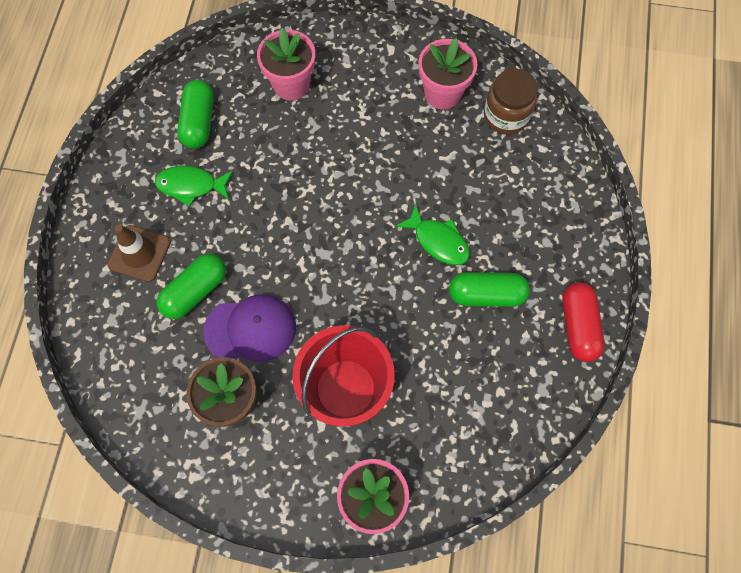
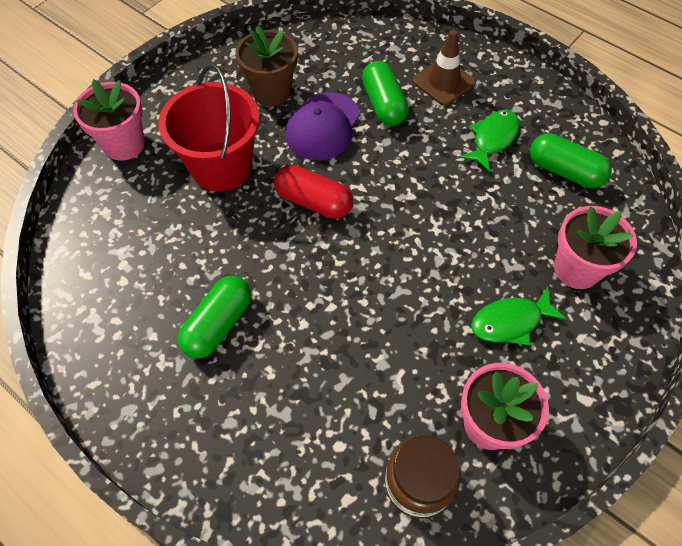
camera: 120 degrees right, 10 degrees down
(438, 241) = (305, 312): green fish -> green fish (510, 322)
(578, 326) = (121, 393): red capsule -> red capsule (313, 201)

